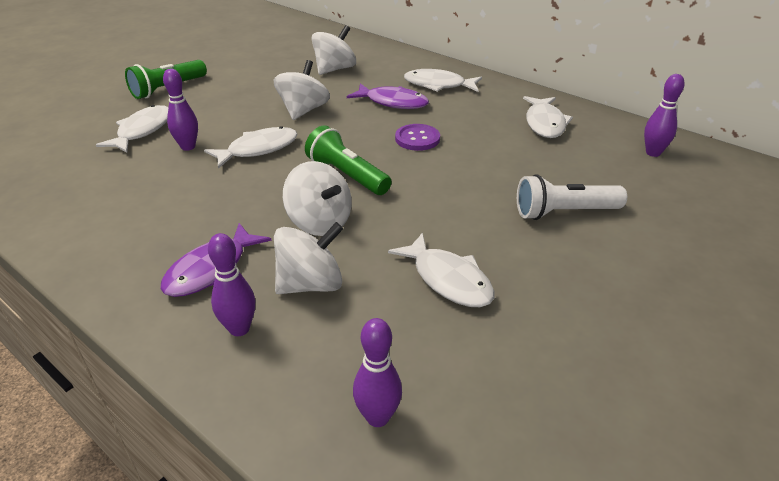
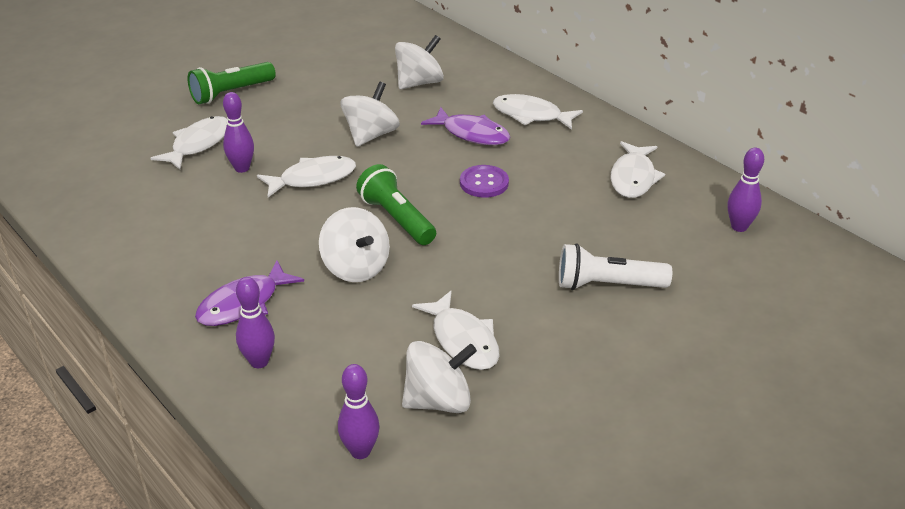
camera: 10 degrees right, 0 degrees up
(310, 284) = (332, 328): white spinning top -> white spinning top (438, 401)

